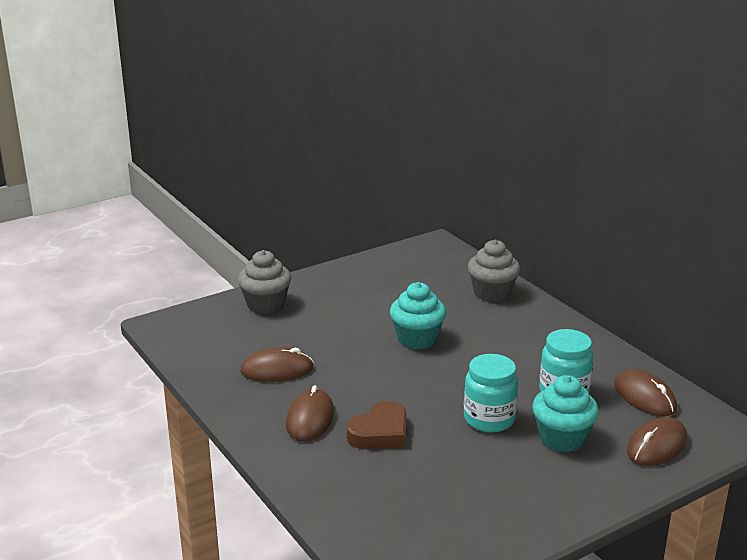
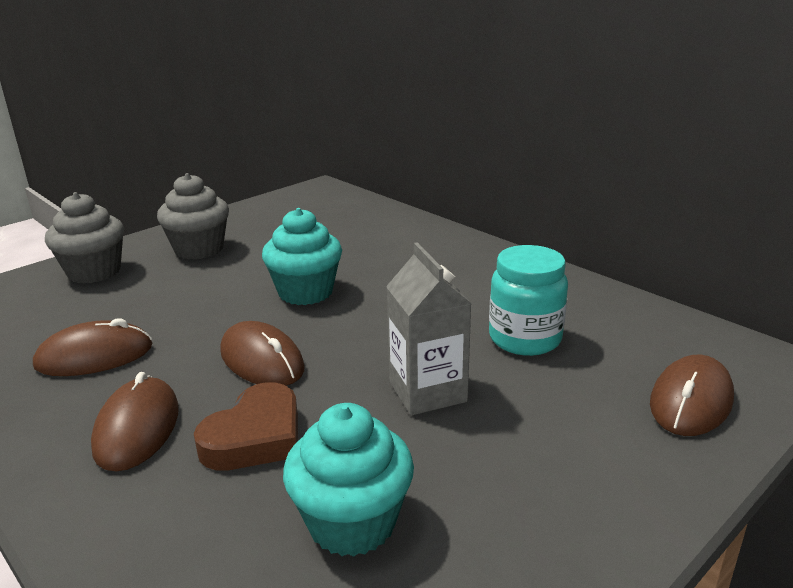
camera: 10 degrees left, 0 degrees up
(489, 419) = (427, 392): turquoise jar -> grey carton
(492, 293) = (396, 231): grey cupcake -> grey cupcake (199, 249)
(562, 439) = (547, 408): turquoise cupcake -> turquoise cupcake (352, 522)
(644, 397) = (637, 331): brown mouse -> brown mouse (262, 360)

